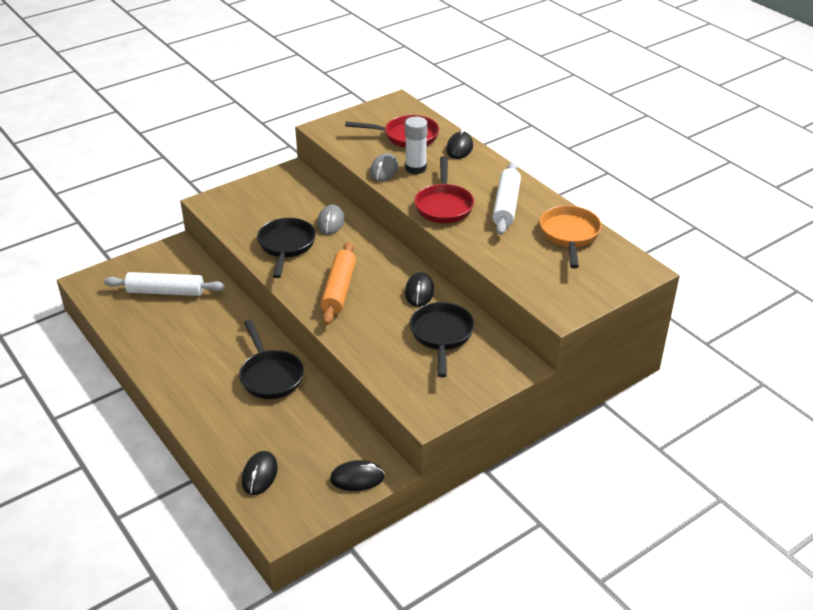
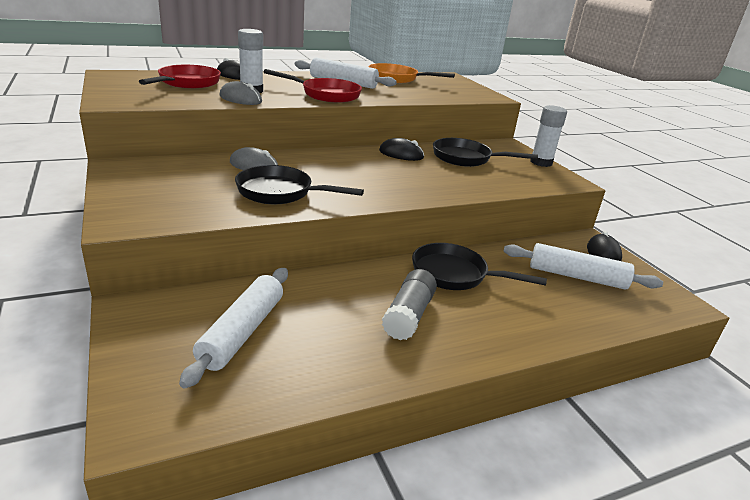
camera: 80 degrees left, 10 degrees down
(204, 357) = (408, 315): none -> grey glue stick
(259, 475) = (613, 304): black mouse -> none
(270, 375) = (455, 274): black pan -> black pan turned 150 degrees counterclockwise
(299, 453) = (576, 276): none -> white rolling pin
(339, 289) = (381, 182): orange rolling pin -> none
(474, 393) = (541, 162): none -> white glue stick

